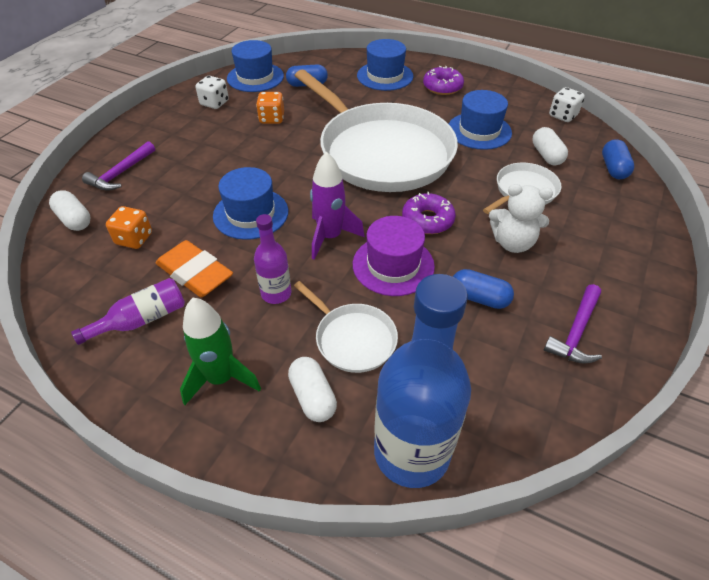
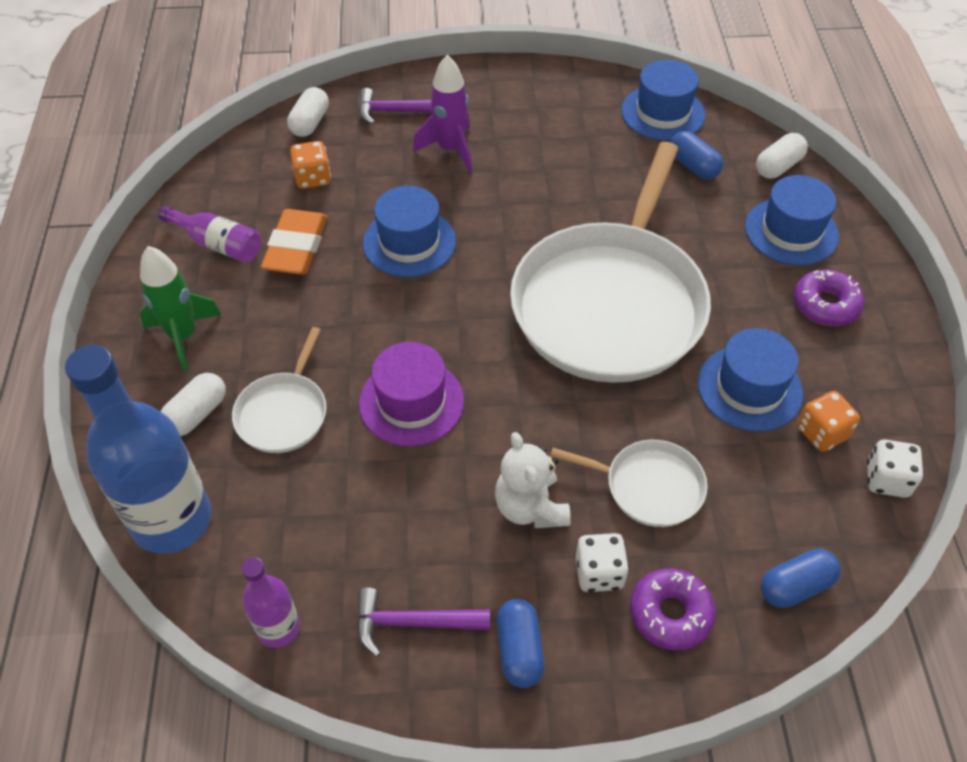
camera: 60 degrees right, 5 degrees up
(214, 103) = (576, 109): white dice -> white dice (599, 573)
(272, 119) = (590, 172): orange dice -> orange dice (822, 433)
(276, 293) = (307, 322): purple bottle -> purple bottle (278, 628)
(330, 237) = (419, 326): purple rocket -> purple rocket (450, 150)
(427, 220) = (511, 403): purple donut -> purple donut (670, 614)
(479, 298) = (410, 504): blue capsule -> blue capsule (519, 650)
(546, 155) = (757, 489): white capsule -> white capsule (778, 166)

